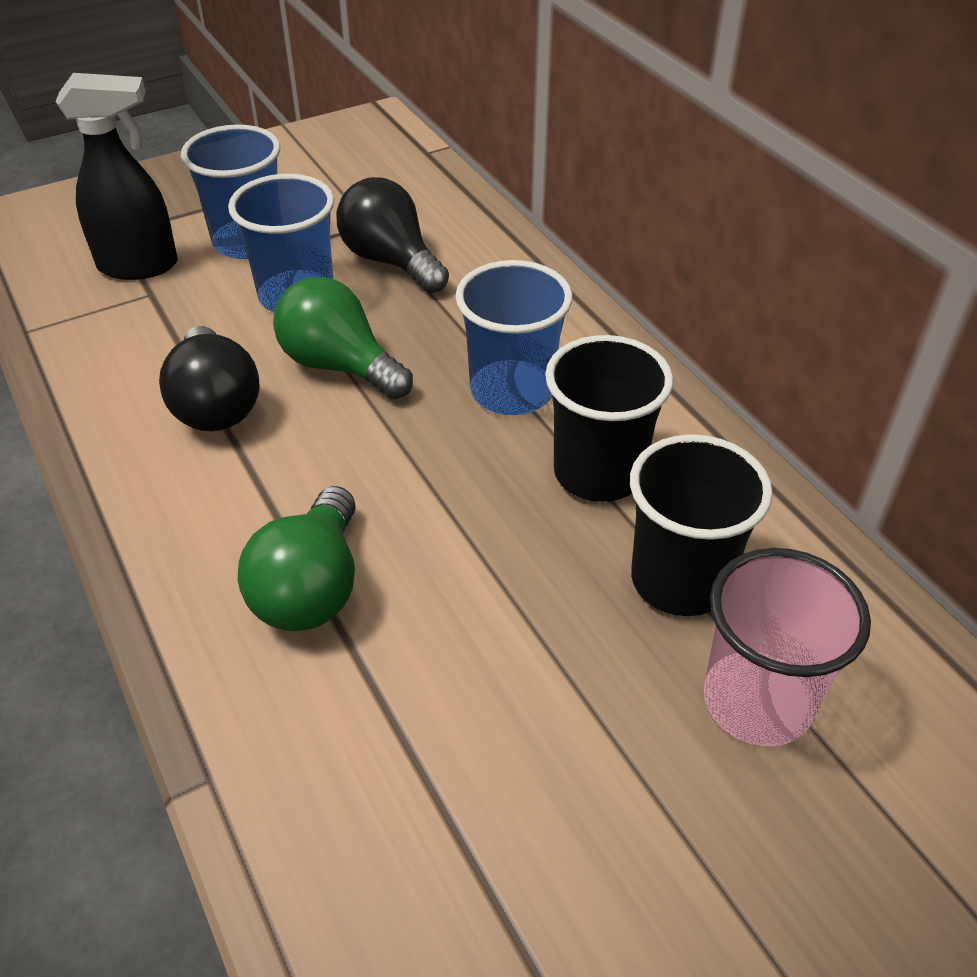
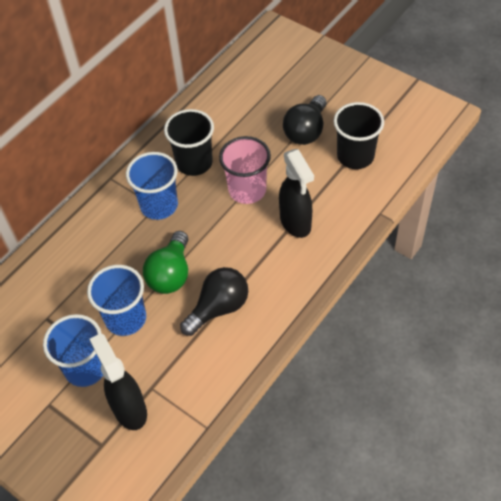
camera: 110 degrees left, 10 degrees up
(311, 588) = (295, 223): green light bulb -> black spray bottle
(391, 261) = (79, 292): black light bulb -> black light bulb (306, 131)
(680, 580) = (235, 126): black cup -> black cup (355, 156)
(757, 701) = (273, 97): pink cup -> pink cup (247, 190)

